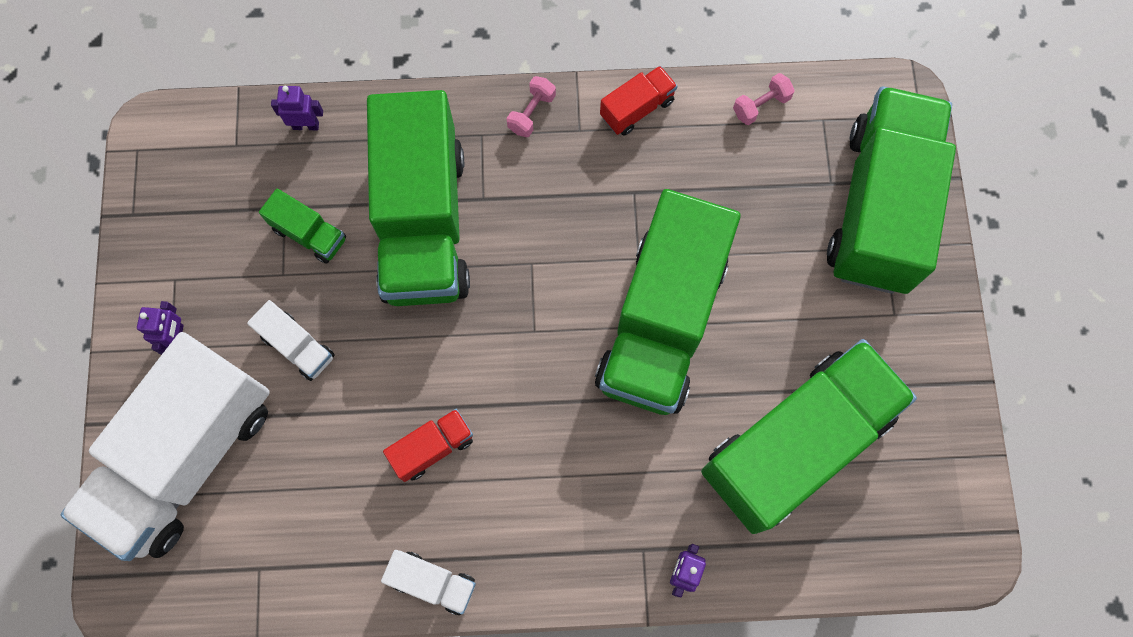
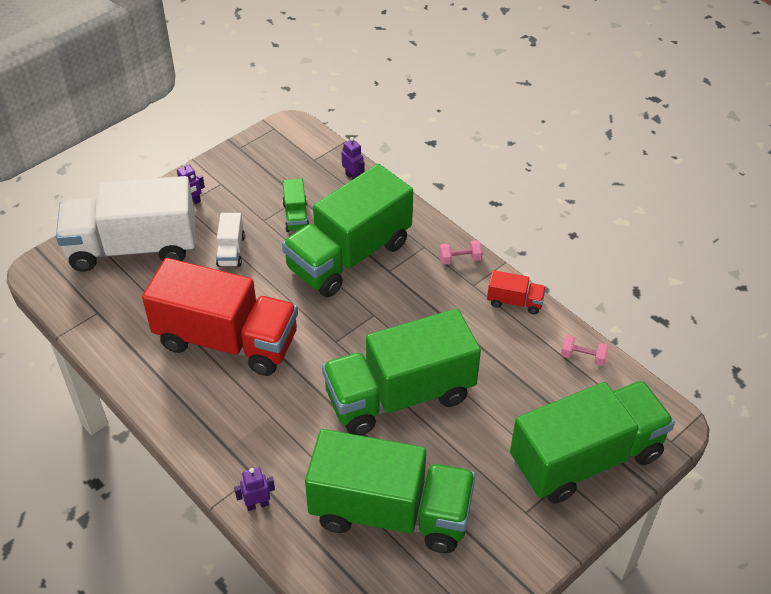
camera: 50 degrees right, 25 degrees down
(432, 448) = (227, 340): red truck -> red truck, size x2.44
(433, 582) = (151, 389): white truck -> none

